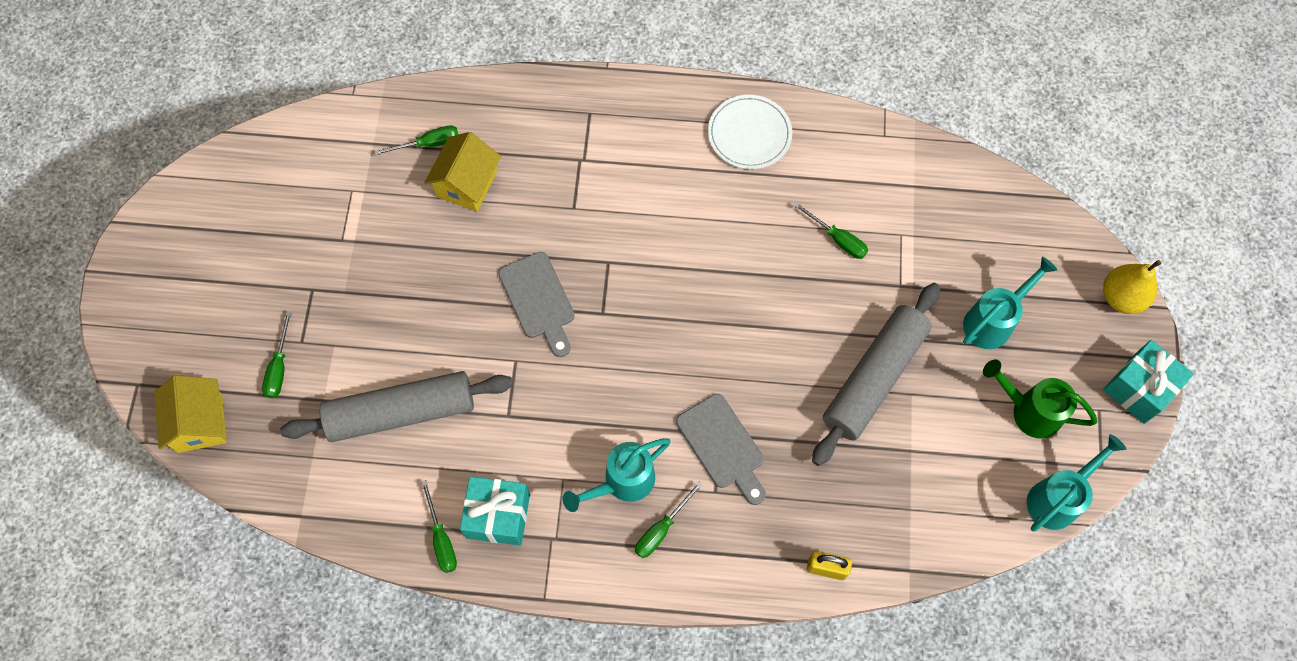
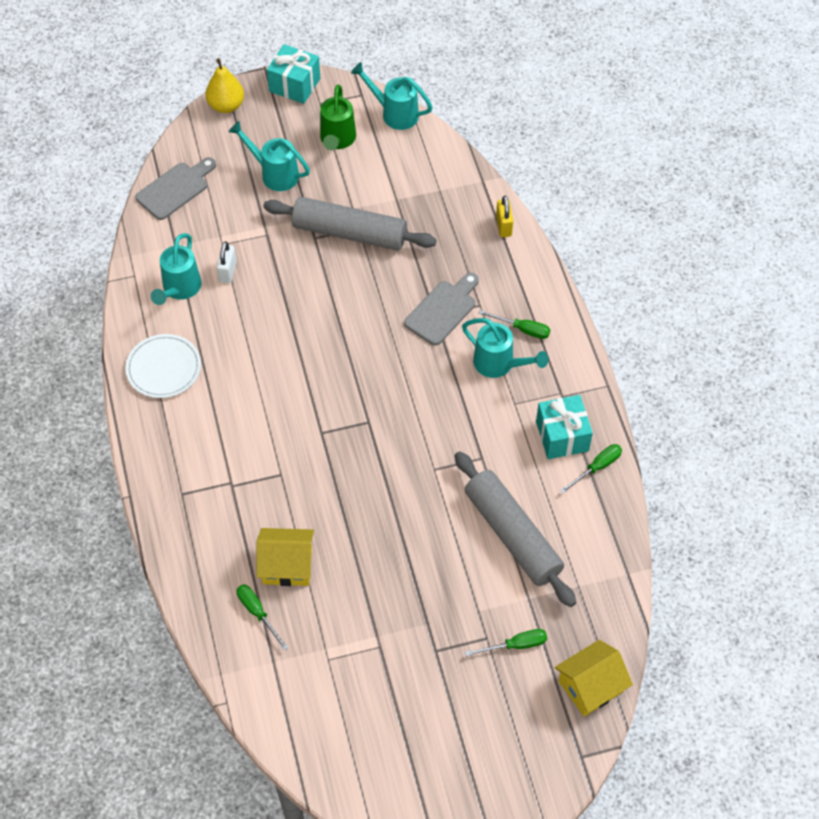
camera: 110 degrees left, 10 degrees down
(538, 300) = (375, 471): grey cutting board -> grey cutting board (175, 189)
(837, 239) = (241, 283): green screwdriver -> none
(850, 175) = (179, 289): none -> turquoise watering can
(858, 229) = (227, 272): none -> white padlock

